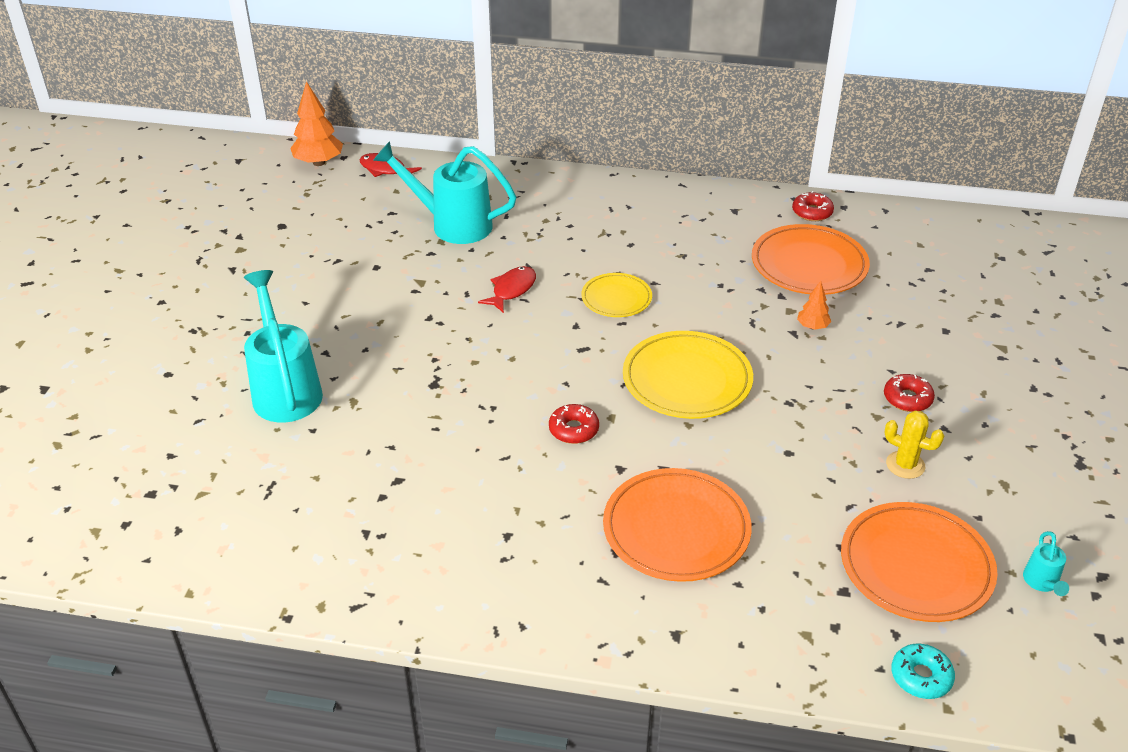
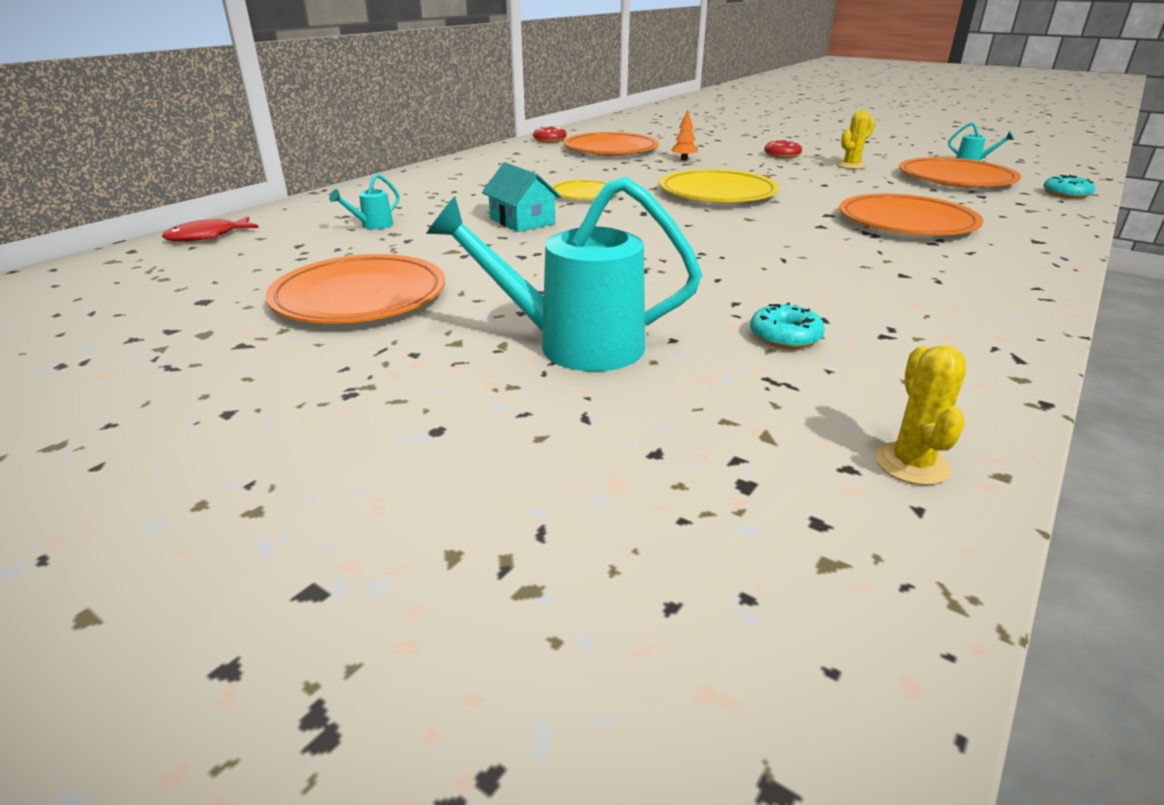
camera: 65 degrees left, 10 degrees down
(190, 555) = (911, 464): none -> yellow cactus
(316, 278) = (360, 297): none -> orange plate
(319, 162) = (110, 263): orange tree -> none
(340, 481) = (785, 336): none -> turquoise donut
(451, 224) = (372, 226): turquoise watering can -> turquoise watering can, size x0.43
(512, 290) = (522, 221): red fish -> turquoise house
(573, 430) = (758, 231): red donut -> none

